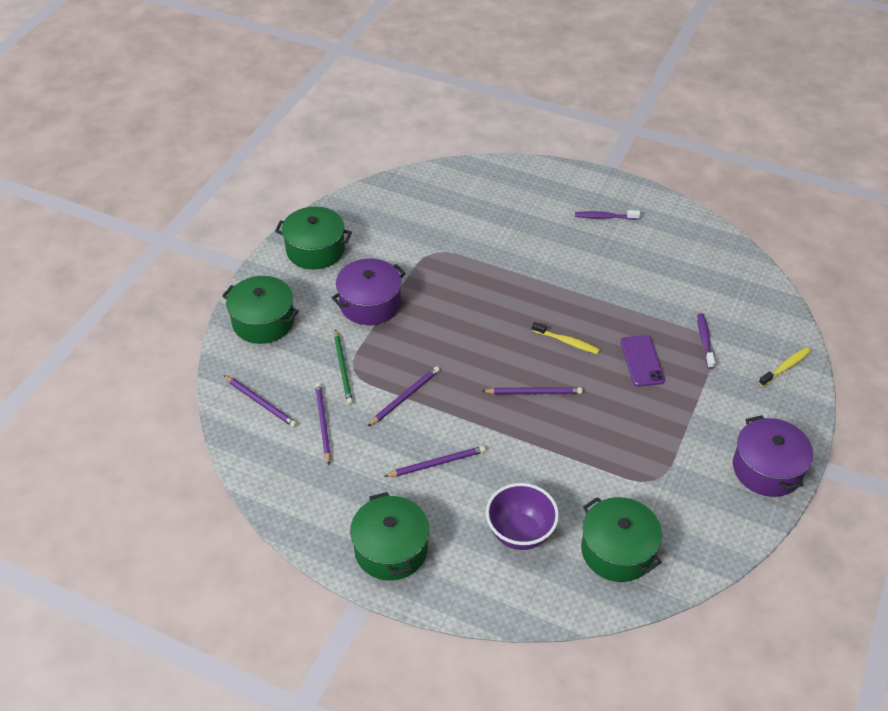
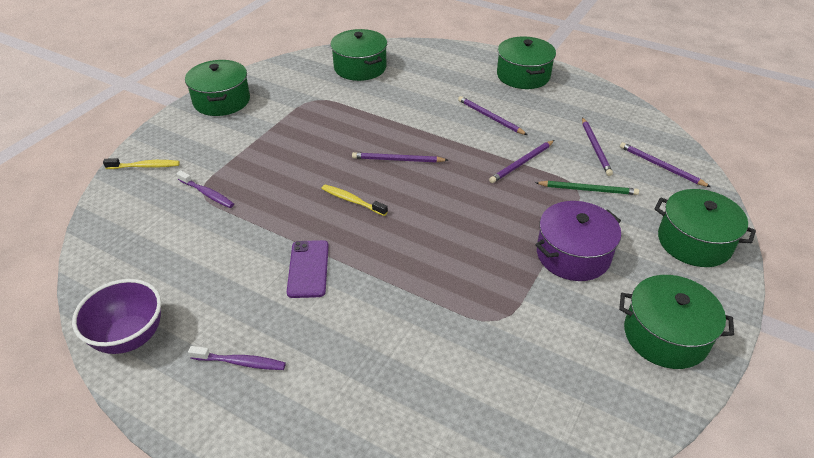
camera: 175 degrees left, 5 degrees down
(343, 369) = (588, 190): green pencil -> green pencil turned 105 degrees clockwise
(437, 463) = (490, 117): purple pencil -> purple pencil turned 60 degrees clockwise
(520, 533) = (428, 78): purple bowl -> purple bowl (130, 337)
(642, 361) = (282, 179): purple phone -> purple phone (308, 269)
(704, 340) = (207, 194): purple toothbrush -> purple toothbrush turned 60 degrees counterclockwise
(767, 469) = (221, 101): purple pot -> green pot
(785, 367) = (145, 166): yellow toothbrush -> yellow toothbrush turned 150 degrees counterclockwise

